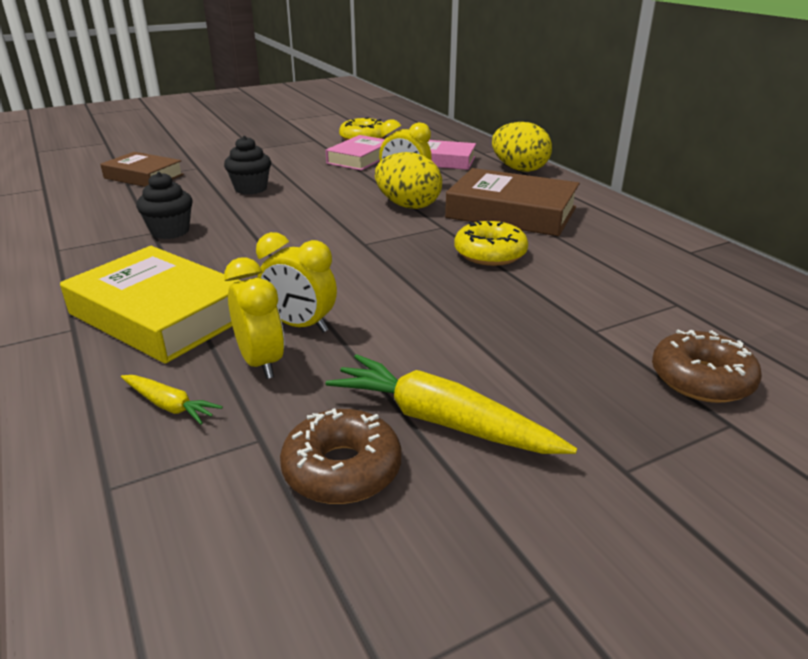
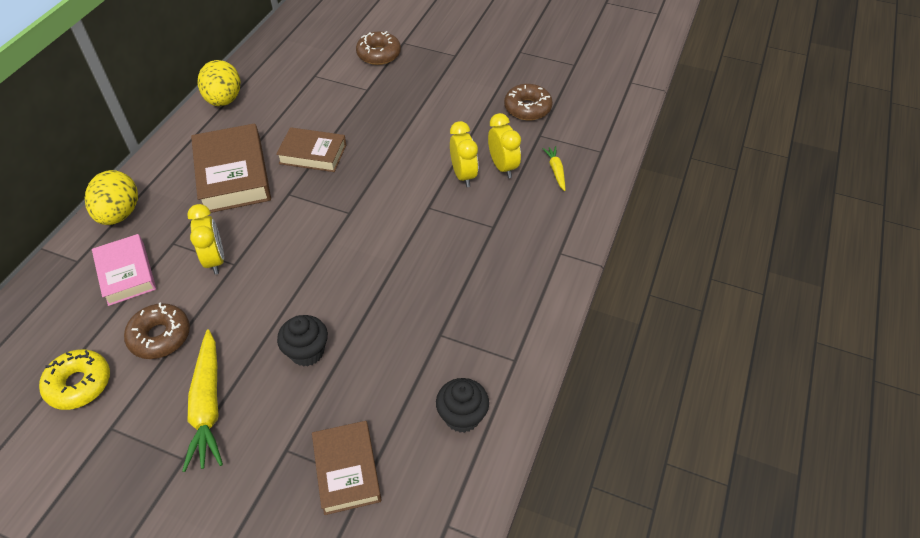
camera: 130 degrees left, 20 degrees up
(160, 314) = (512, 232): yellow book -> none
(170, 231) = (429, 324): black cupcake -> black cupcake (462, 416)
(261, 362) = (503, 167): yellow clock -> yellow clock turned 135 degrees clockwise
(360, 159) = (160, 336): pink book -> brown donut
(408, 205) = (263, 231): yellow egg -> yellow egg (224, 100)
(441, 421) = (478, 100): yellow carrot -> yellow carrot (208, 406)
(490, 254) = (313, 154): yellow donut -> brown book

